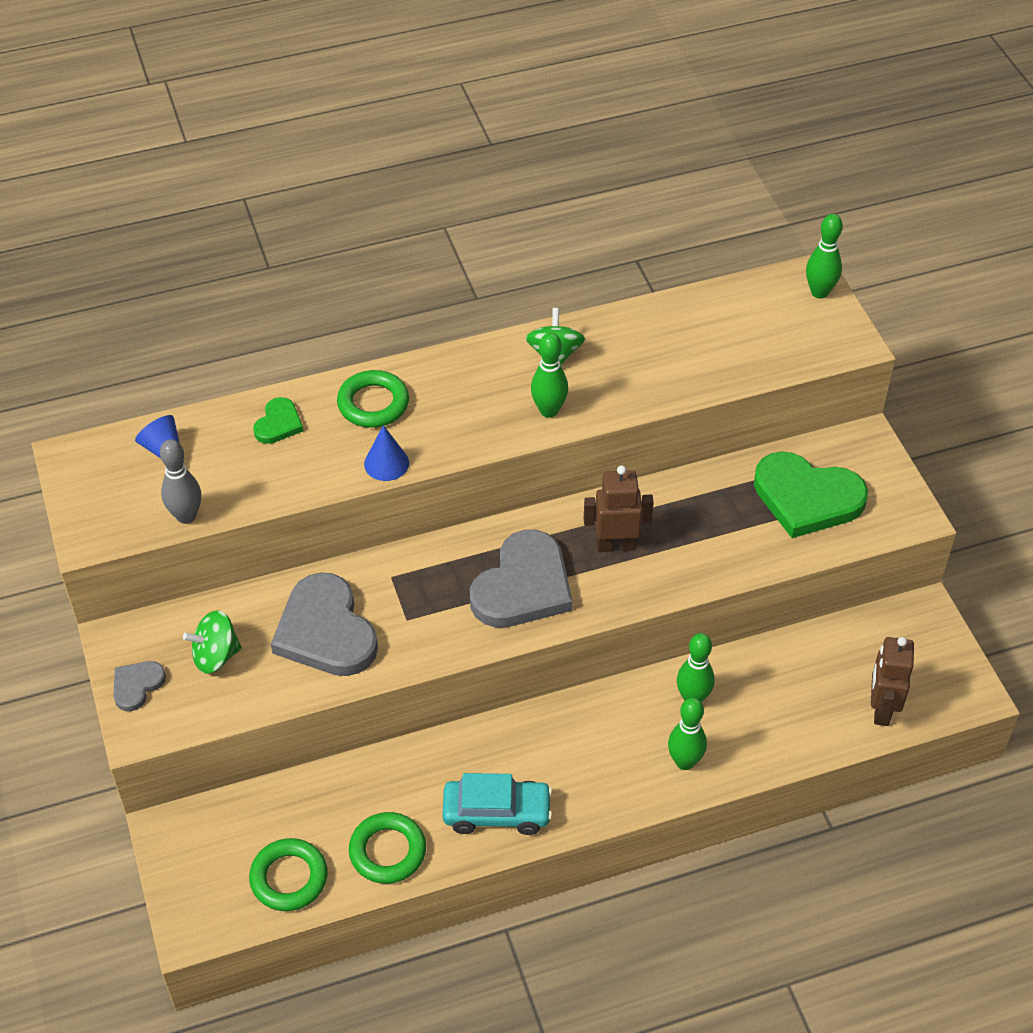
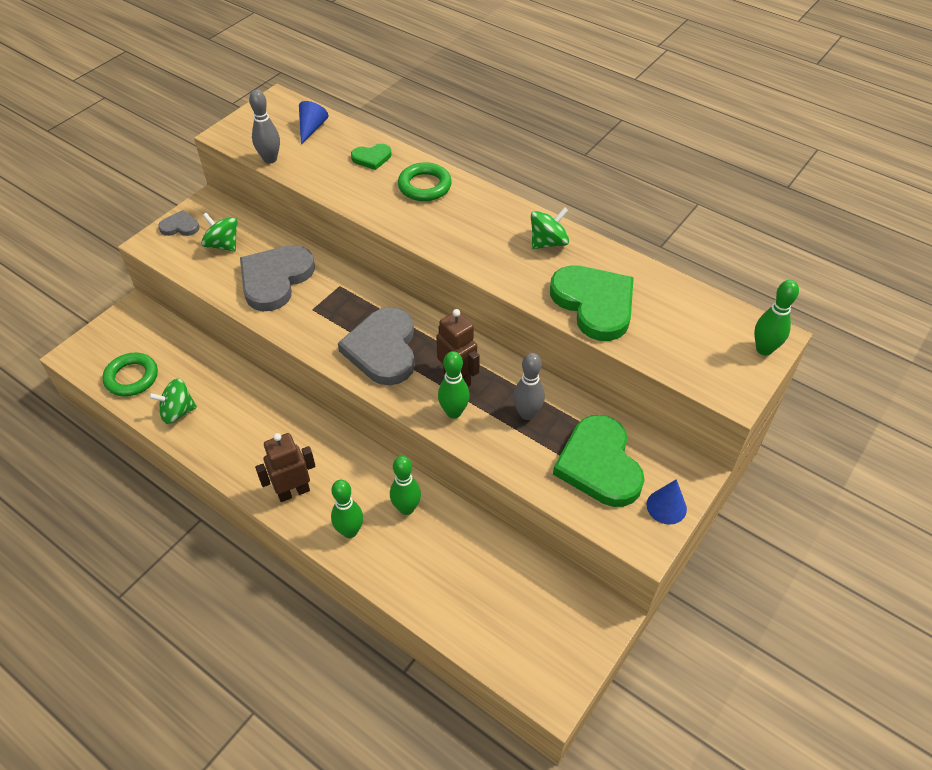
camera: 55 degrees right, 0 degrees up
(386, 463) = (381, 215): blue cone -> blue cone (666, 506)
(387, 851) = (177, 412): green ring -> green spinning top
(497, 812) = (240, 450): turquoise car -> none
(523, 586) = (383, 349): grey heart -> grey heart turned 90 degrees clockwise
(549, 410) = (496, 263): green bowling pin -> green bowling pin (454, 412)
(668, 370) = (594, 304): none -> green heart
(706, 516) = (527, 414): none -> grey bowling pin
(881, 709) = (488, 634): brown robot -> brown robot (293, 492)

